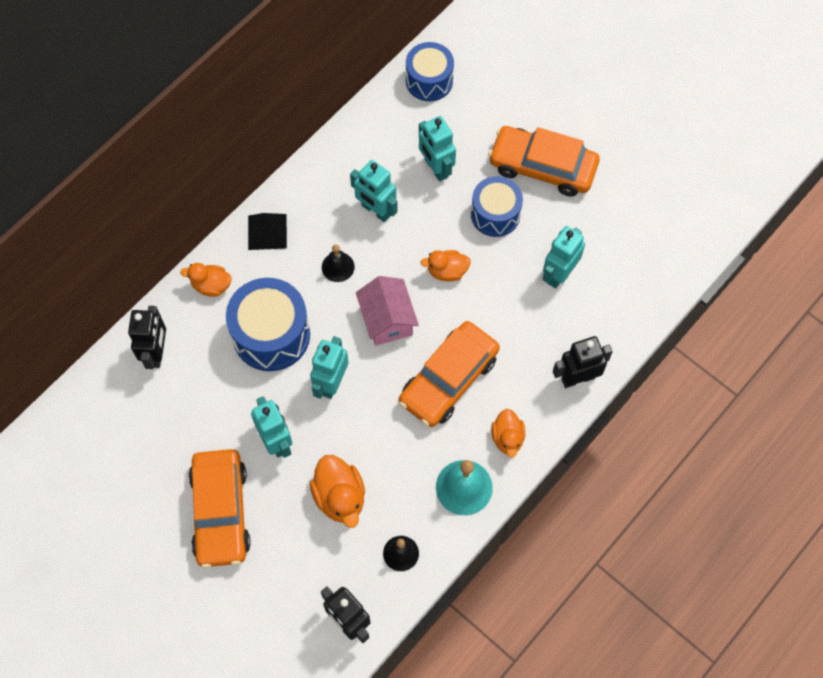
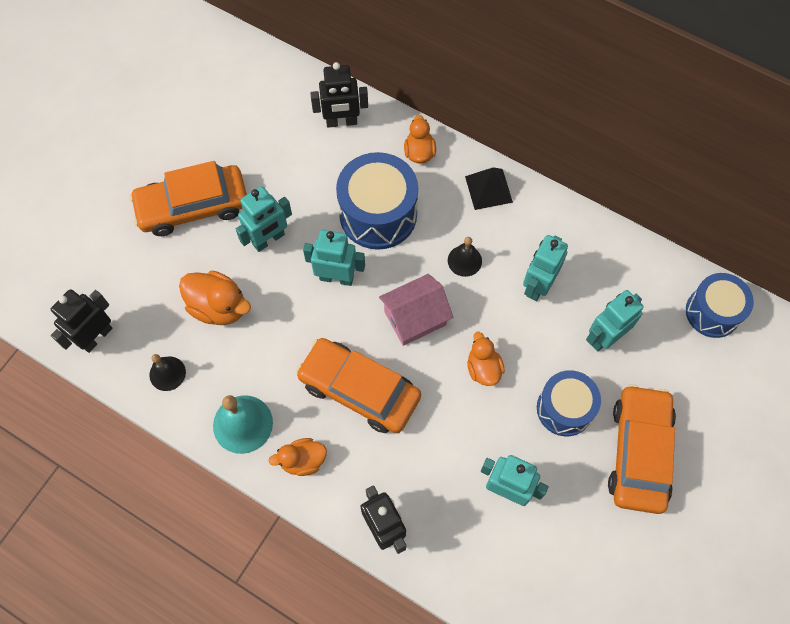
camera: 80 degrees right, 0 degrees up
(340, 497) = (219, 307): orange duck -> orange duck turned 120 degrees counterclockwise

